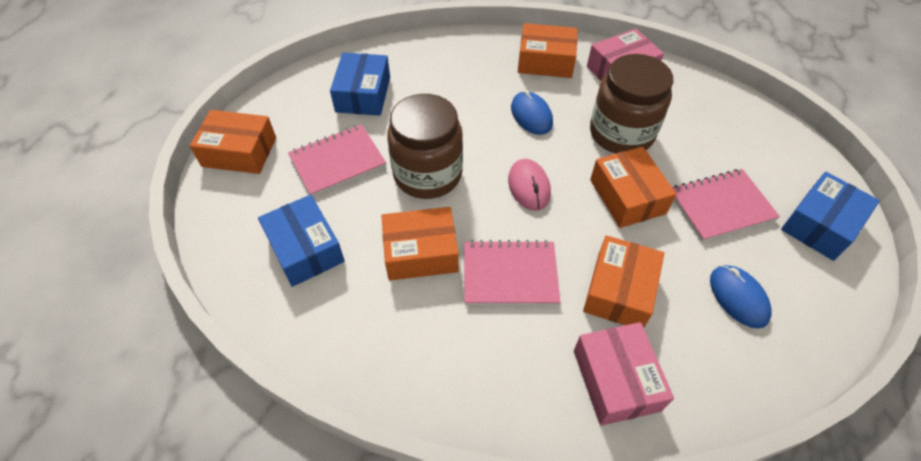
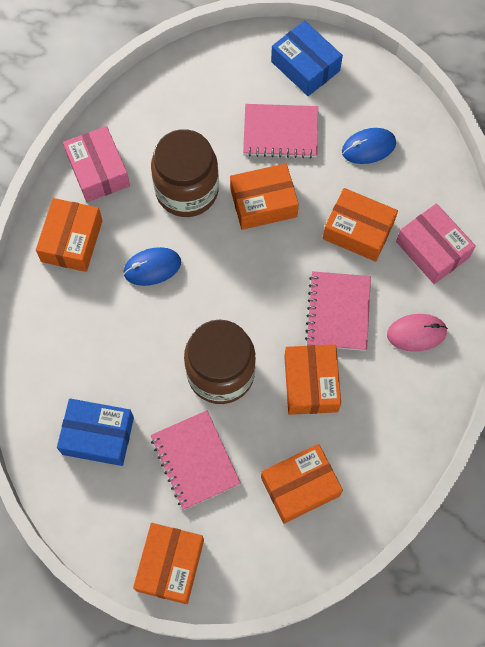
camera: 85 degrees left, 15 degrees up
(305, 249) = (300, 486): blue box -> orange box
(529, 186) = (244, 283): pink mouse -> pink mouse (416, 333)
(616, 380) = (432, 249): pink box -> pink box turned 60 degrees clockwise
(721, 206) = (280, 132): pink notebook -> pink notebook turned 75 degrees counterclockwise

